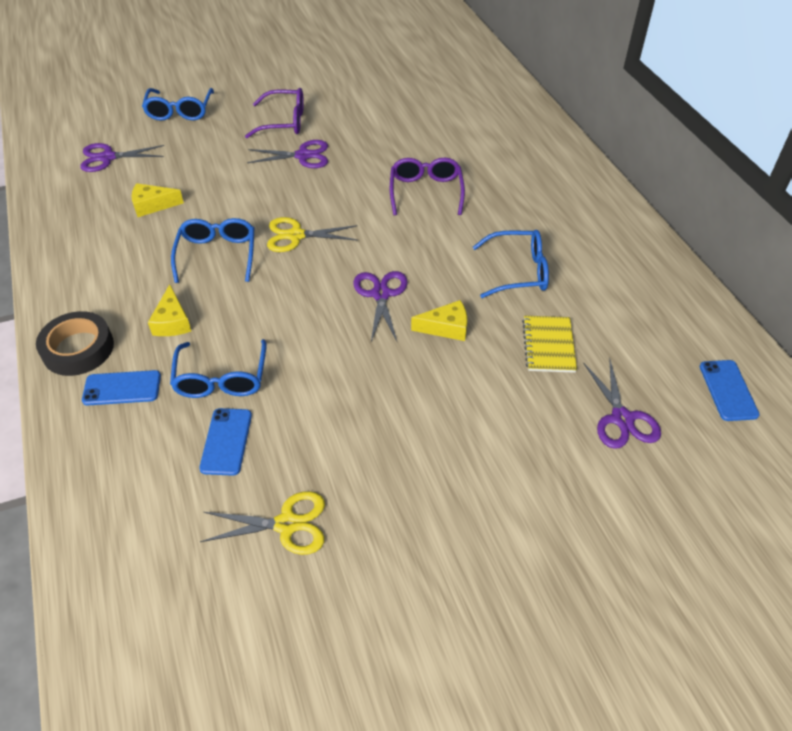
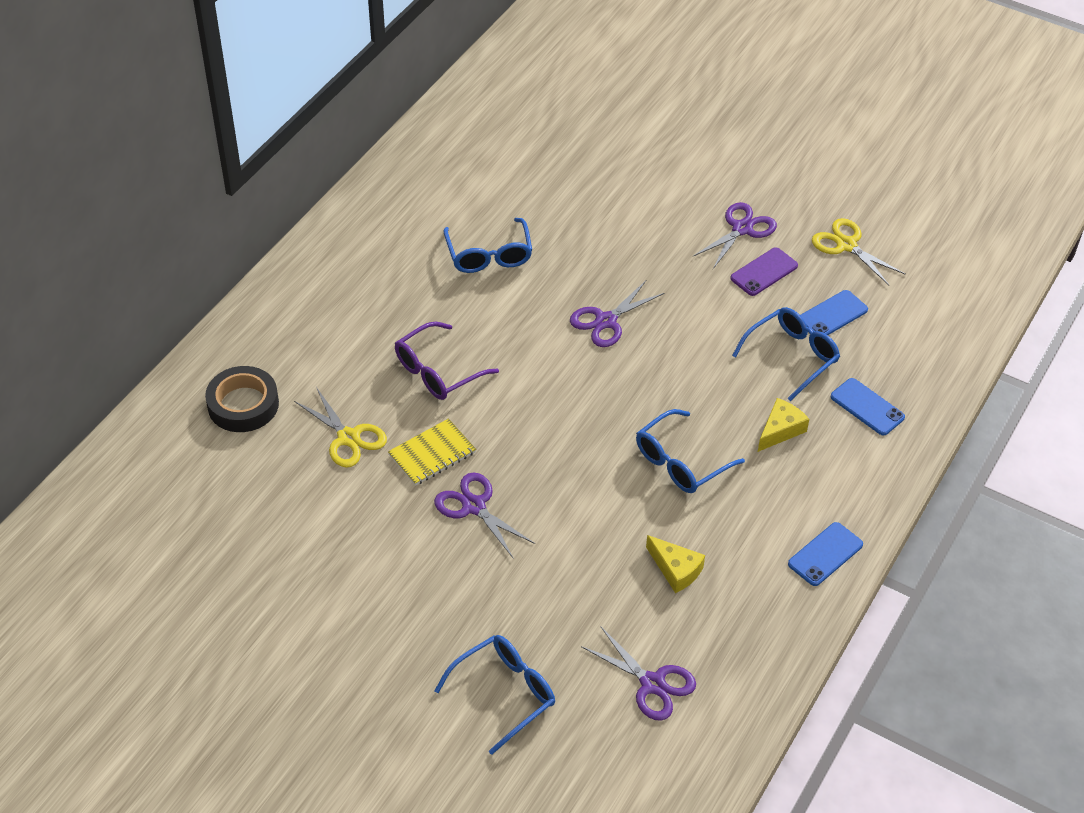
camera: 130 degrees left, 0 degrees up
(78, 349) = (872, 467): black tape -> black tape (243, 404)
(283, 122) = (428, 571): purple glasses -> none
(296, 235) = (597, 424): yellow scissors -> yellow scissors (348, 437)
(324, 429) = (764, 272): none -> purple phone
(446, 328) = (599, 263): yellow cheese -> none
(517, 271) = (489, 254): blue glasses -> blue glasses turned 150 degrees counterclockwise
(548, 345) = (555, 200): yellow notebook -> yellow notebook (432, 454)
(622, 418) = (586, 138): purple scissors -> purple scissors (742, 229)
(728, 390) = (503, 101): blue phone -> blue phone (825, 554)

